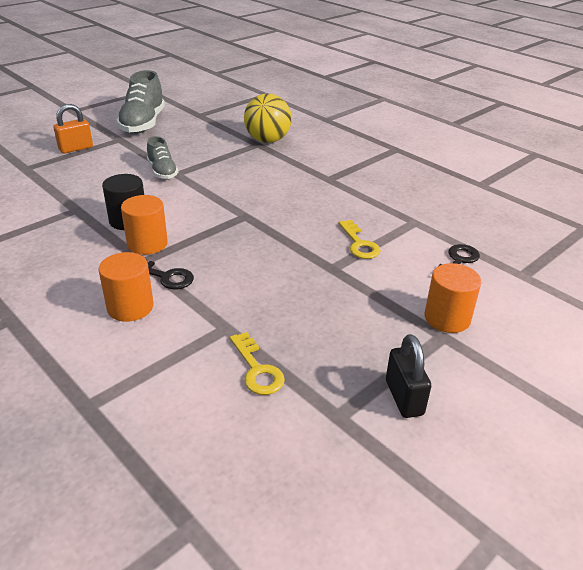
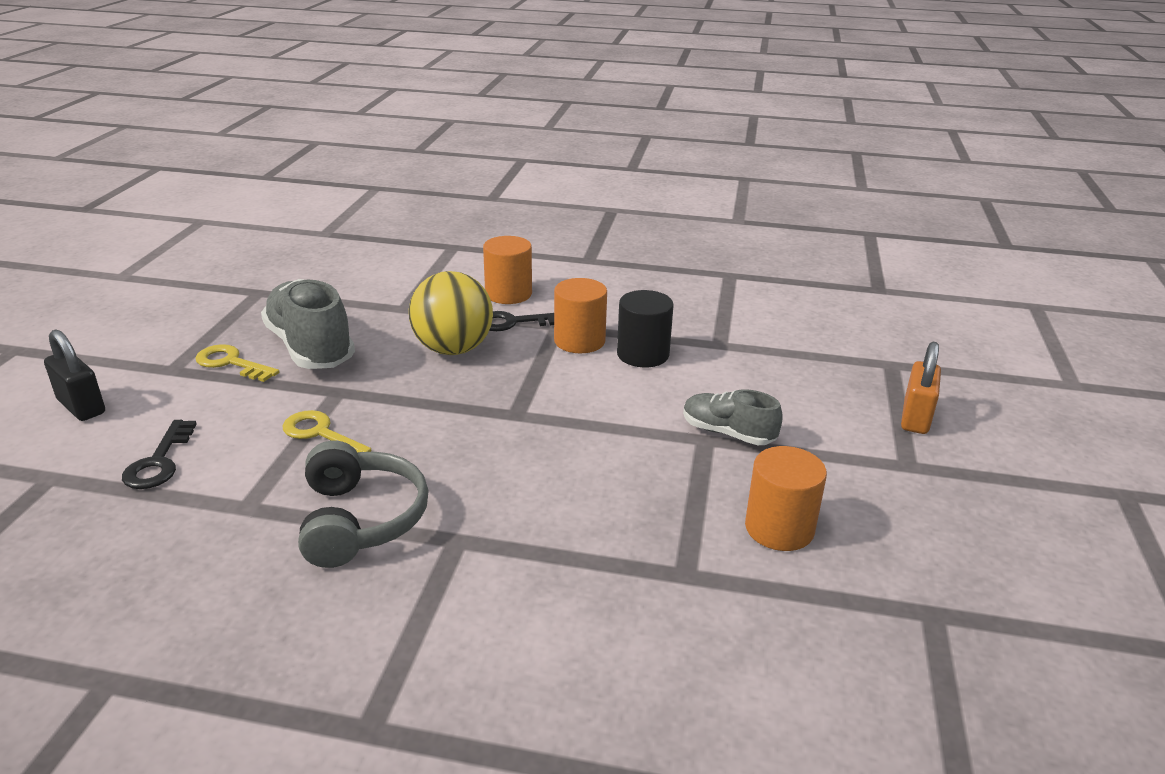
camera: 145 degrees right, 5 degrees down
(143, 124) = (957, 521): grey shoe -> grey shoe (310, 347)
(257, 369) = (347, 294): yellow key -> yellow key (231, 363)
(267, 140) = (681, 596): yellow ball -> yellow ball (453, 349)
(363, 198) = (361, 520): none -> grey headphones
(404, 397) = (203, 316): black padlock -> black padlock (81, 407)
(447, 318) = (168, 387): orange cylinder -> orange cylinder (779, 528)

